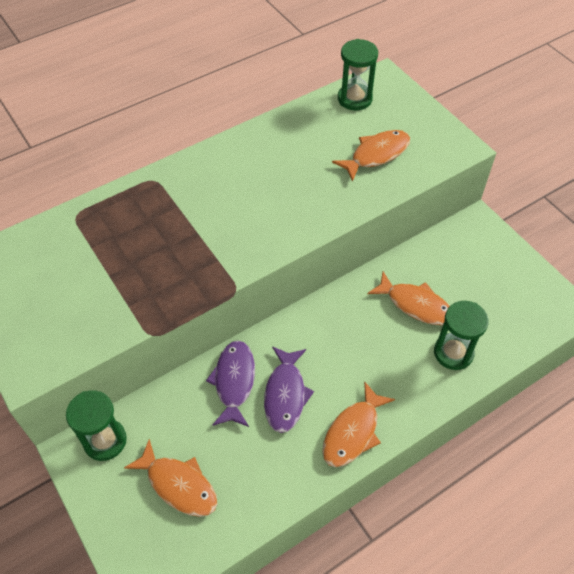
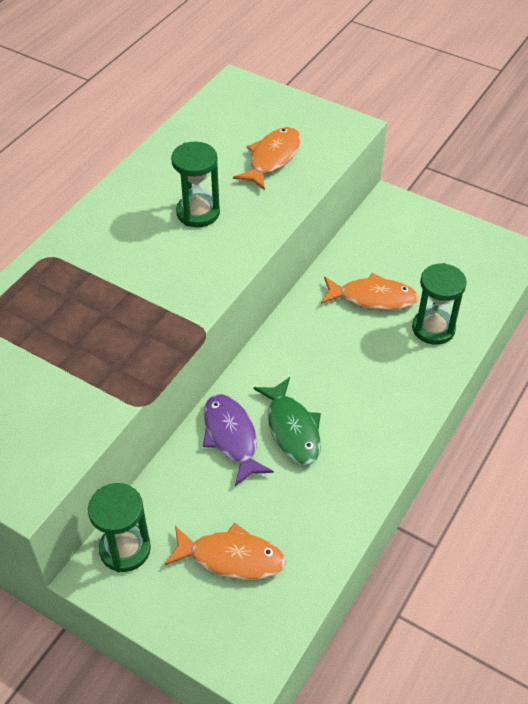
camera: 25 degrees left, 5 degrees down
(285, 394) = (292, 429): purple fish -> green fish
(353, 432) = (379, 437): orange fish -> none
(354, 99) = (218, 112): green hourglass -> green hourglass (198, 213)

